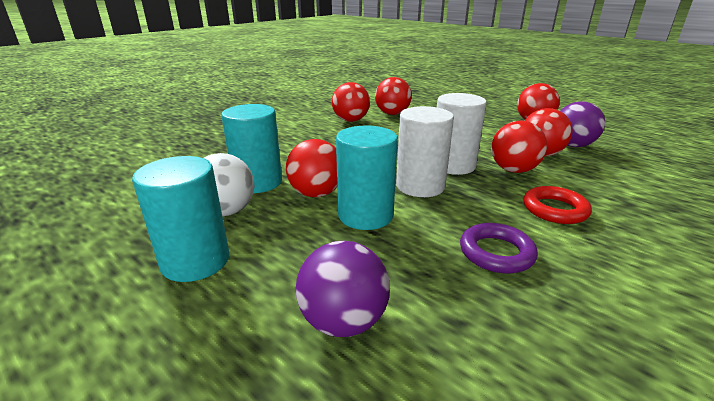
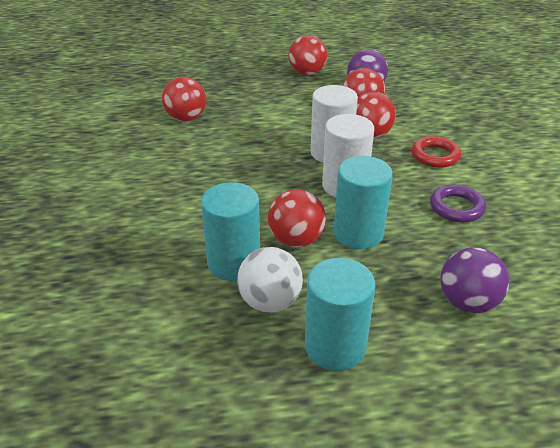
camera: 50 degrees left, 10 degrees up
(351, 120) = (165, 147): red ball -> none

